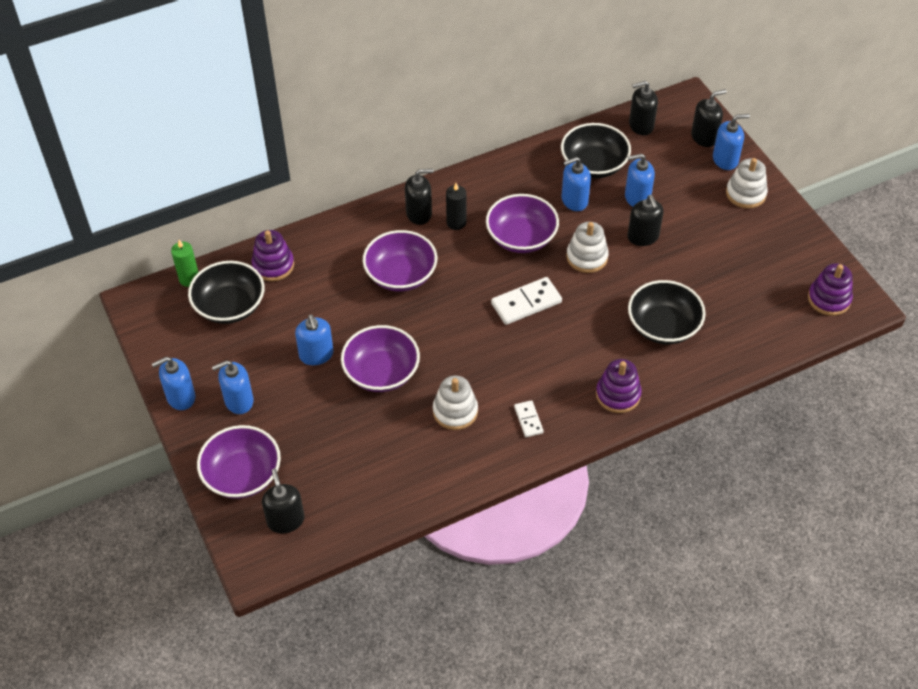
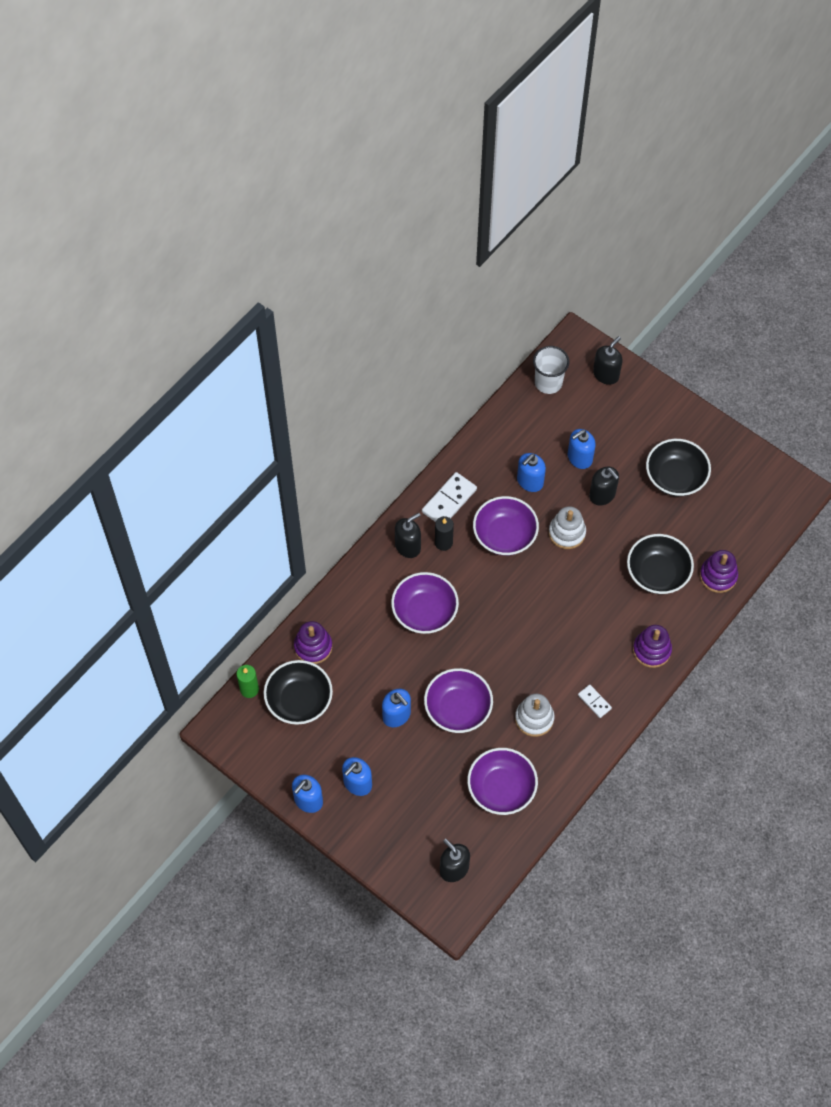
camera: 25 degrees left, 10 degrees up
(242, 475) = (398, 846): purple bowl -> purple bowl (501, 788)
(526, 303) = (540, 596): white domino -> white domino (449, 501)
(594, 165) = (528, 439): black bowl -> black bowl (675, 477)
(641, 125) = (548, 382): black soap dispenser -> white cup
(725, 160) = (633, 391): blue soap dispenser -> none
(745, 194) = (665, 419): white stacking toy -> none
(829, 299) = (772, 495): purple stacking toy -> purple stacking toy (718, 576)

